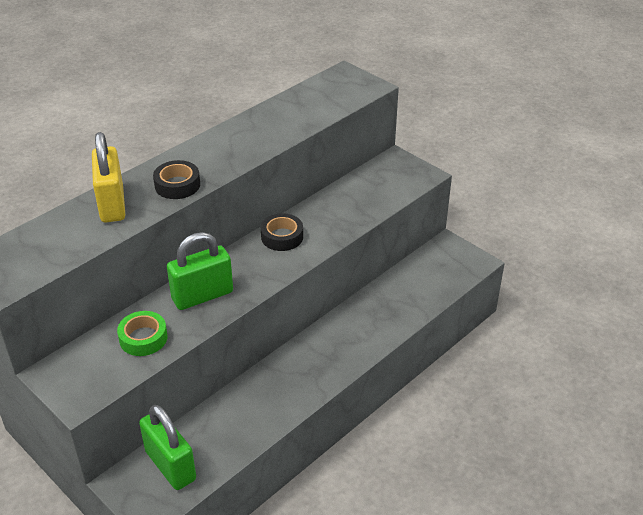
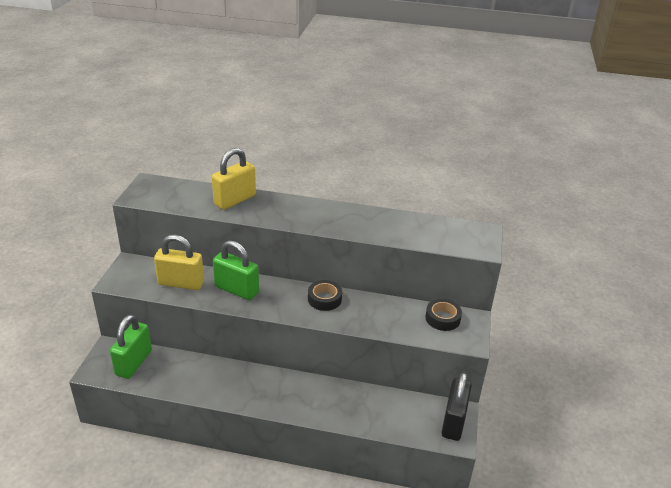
camera: 55 degrees right, 5 degrees down
(143, 338) = (181, 283): green tape -> yellow padlock
(177, 185) = (276, 215): black tape -> black tape (442, 318)
(456, 253) = (453, 422): none -> black padlock

